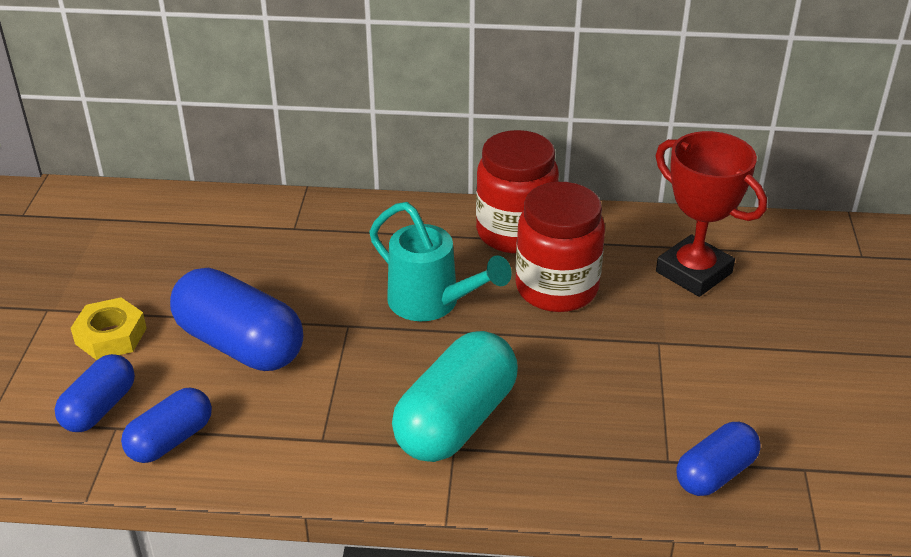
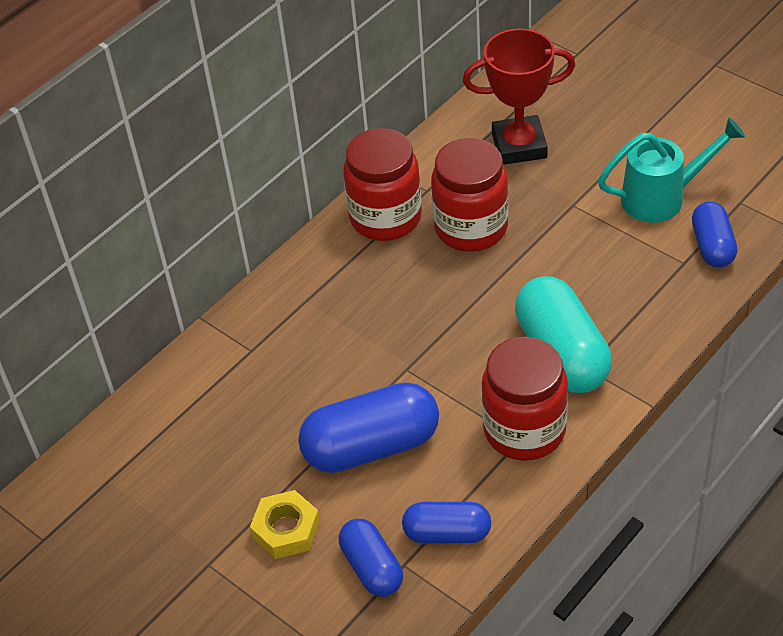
camera: 50 degrees left, 10 degrees up
(170, 440) = (447, 533): blue capsule -> blue capsule turned 75 degrees counterclockwise
(336, 437) = (524, 430): none -> red jar
(431, 303) = (424, 307): turquoise watering can -> turquoise watering can (662, 198)

